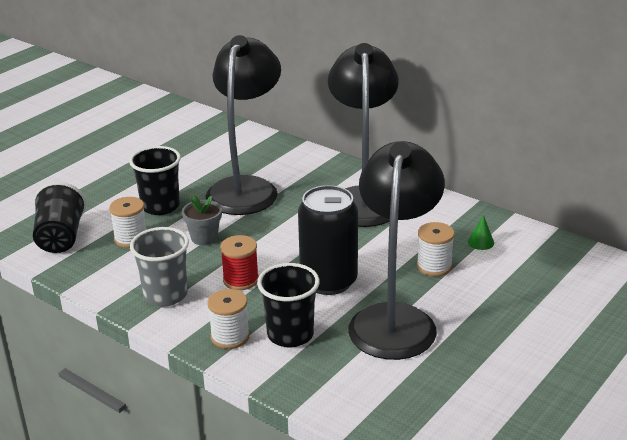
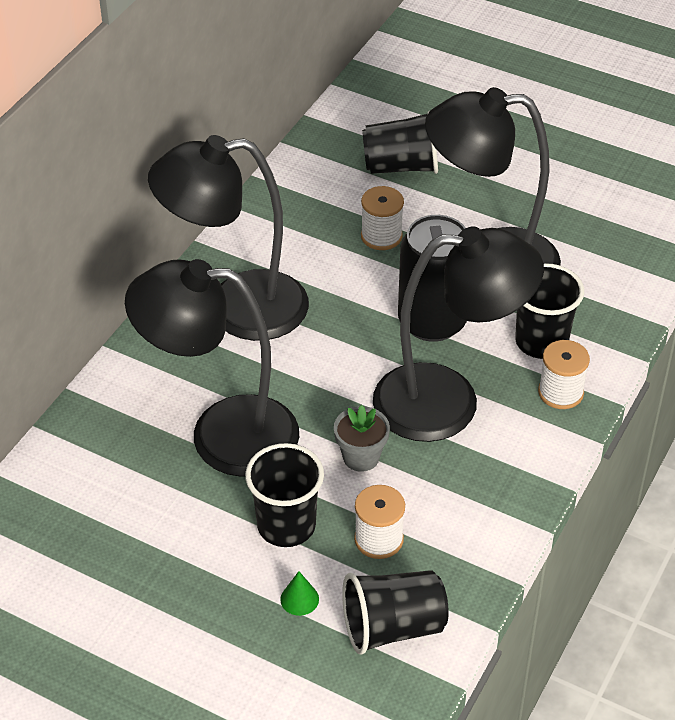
camera: 100 degrees left, 15 degrees up
(165, 295) = (498, 469): grey cup -> none
(241, 280) = (448, 402): red spool -> black lamp
(481, 242) = (323, 200): green cone -> green cone (299, 599)
(526, 285) = (401, 166): none -> black cup

